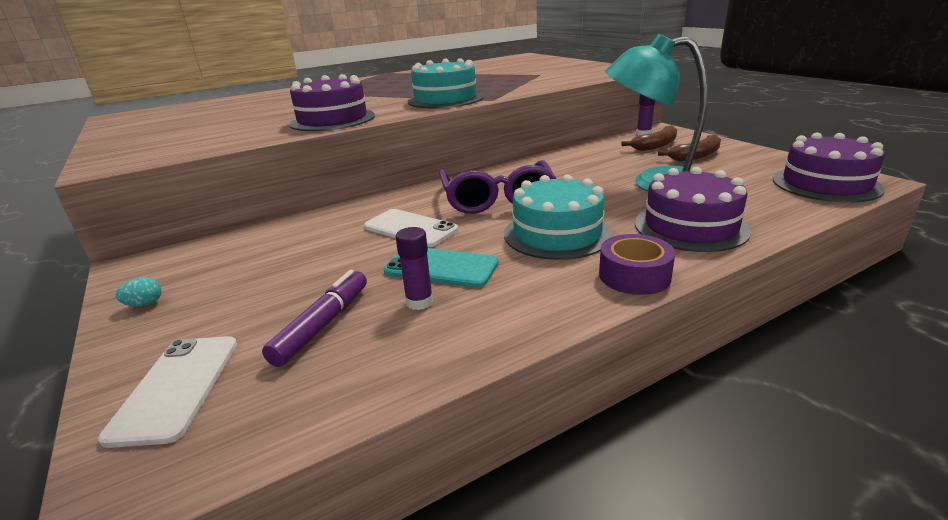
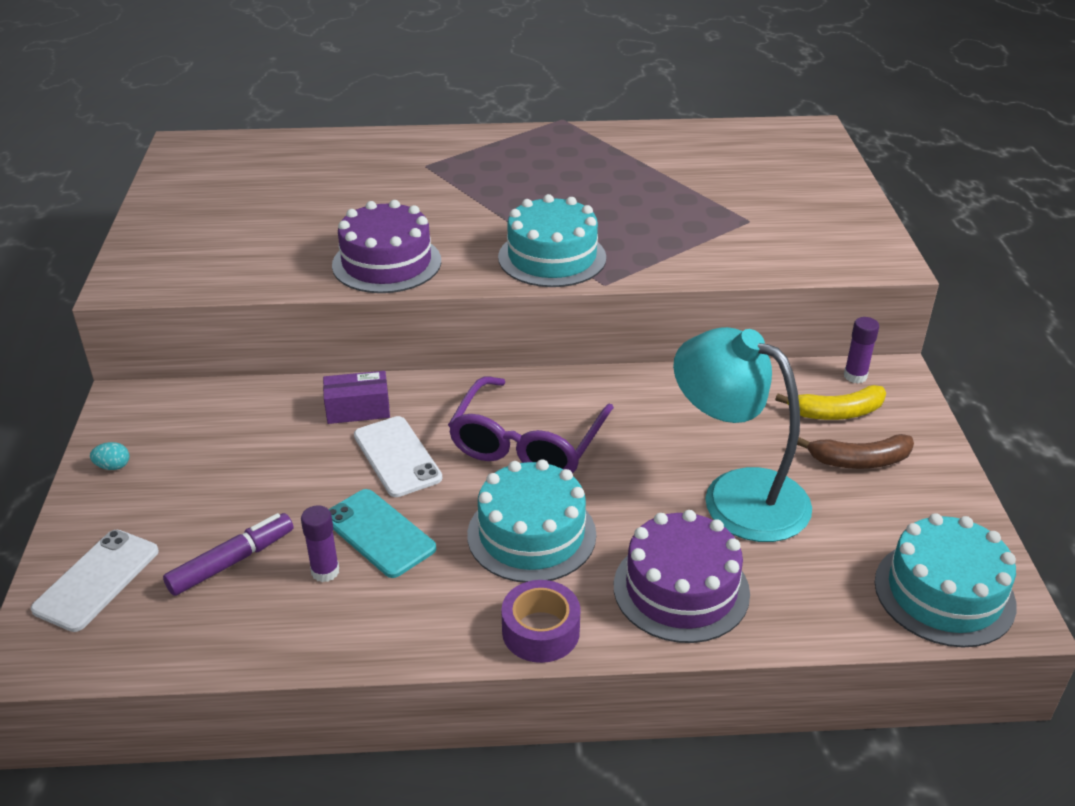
camera: 25 degrees right, 10 degrees up
(354, 217) = (358, 409): none -> purple box
(655, 145) = (836, 412): brown banana -> yellow banana
(826, 184) = (944, 593): purple cake -> turquoise cake

